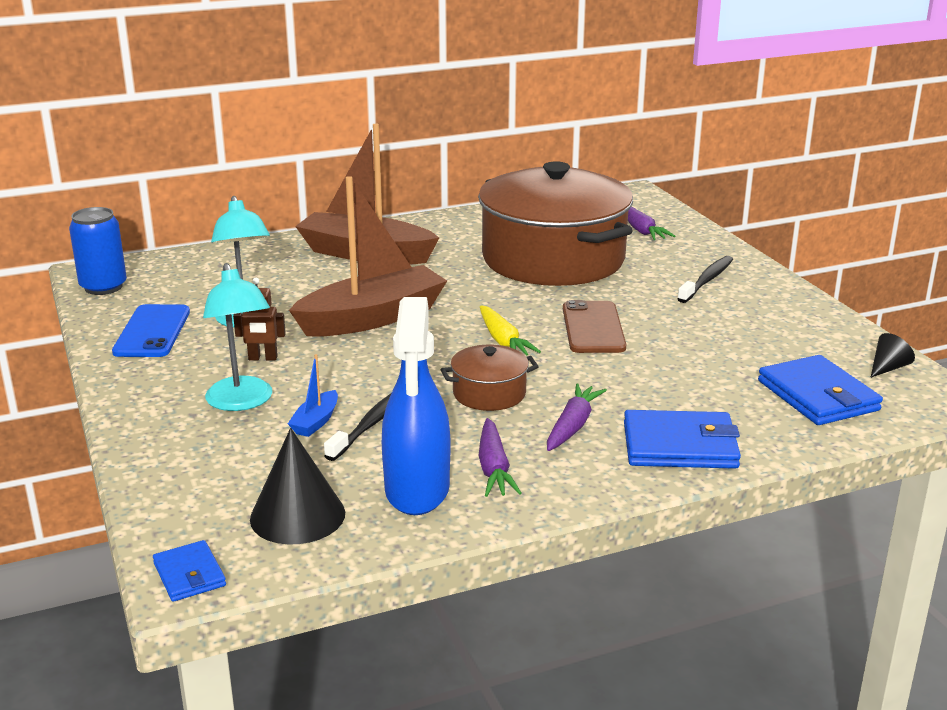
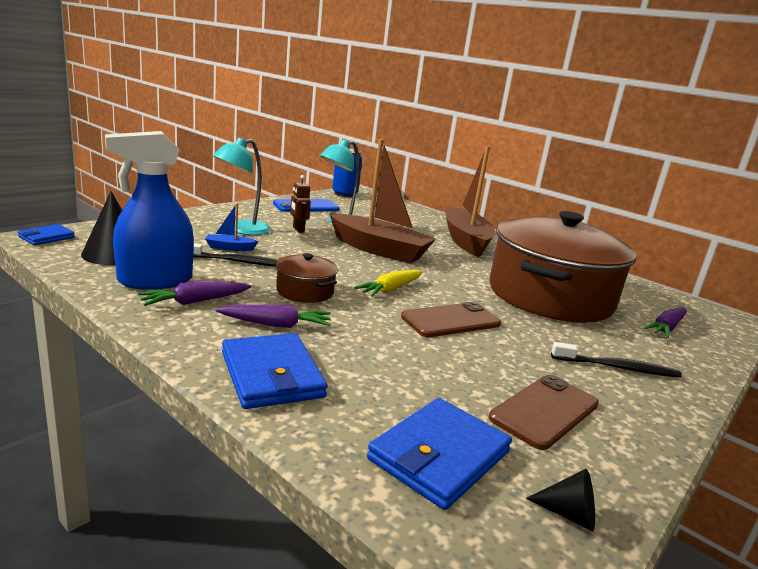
camera: 60 degrees right, 5 degrees down
(766, 335) = (545, 411): none -> brown phone

